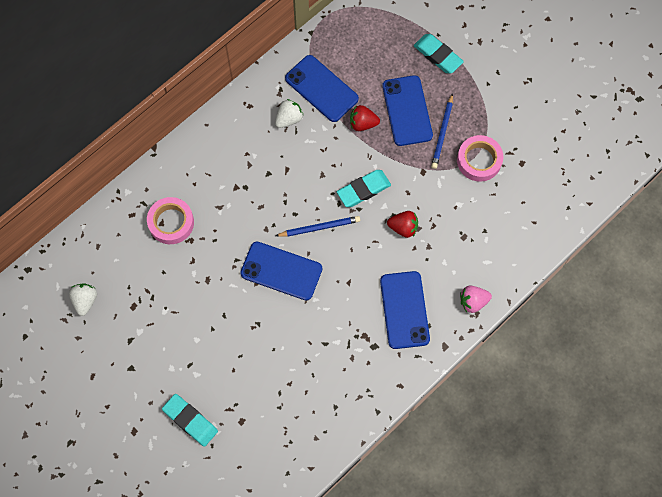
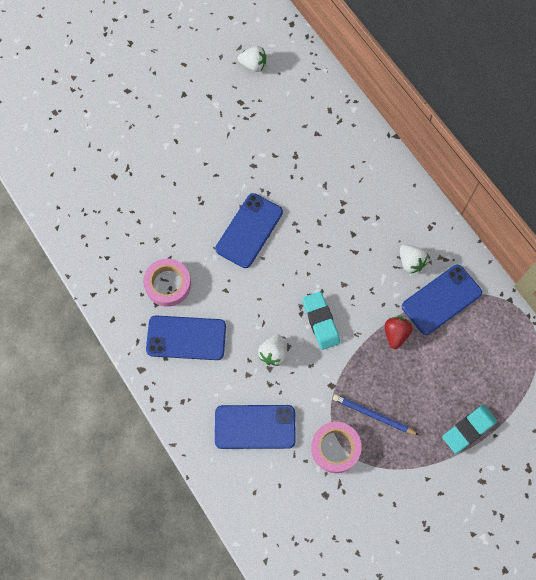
camera: 100 degrees right, 0 degrees up
(171, 222) = (316, 142): pink tape -> pink tape (168, 284)
(190, 421) = (125, 135): turquoise eraser -> none
(319, 227) = (287, 272): blue pencil -> none
(403, 227) = (273, 353): red strawberry -> white strawberry
(407, 111) = (404, 383): blue phone -> blue phone (255, 427)
(473, 301) = (180, 407): pink strawberry -> none

